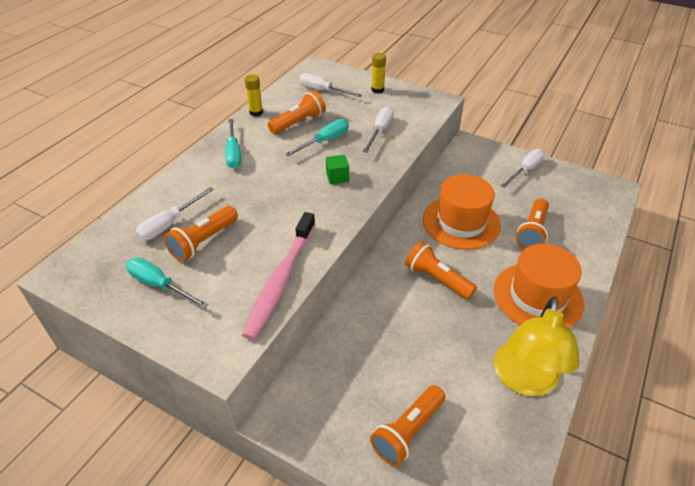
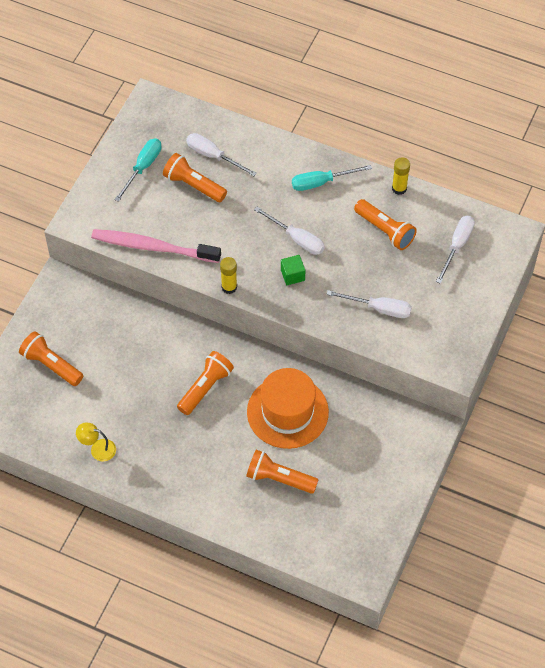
camera: 85 degrees right, 15 degrees up
(325, 141) = (353, 258): turquoise screwdriver -> none
(377, 90) = (468, 302): yellow glue stick -> yellow glue stick (229, 287)
(524, 380) = (98, 449): yellow lamp -> yellow lamp, size x0.46
(525, 170) = (386, 485): white screwdriver -> white screwdriver (297, 239)
(537, 296) = (189, 471): orange hat -> none

